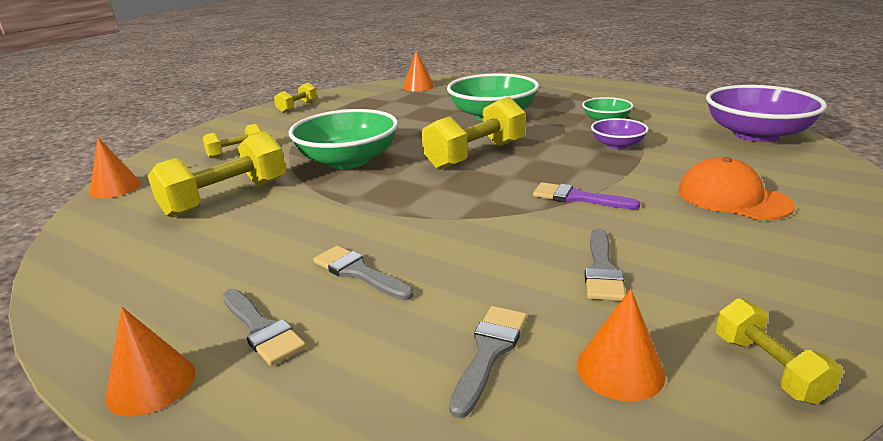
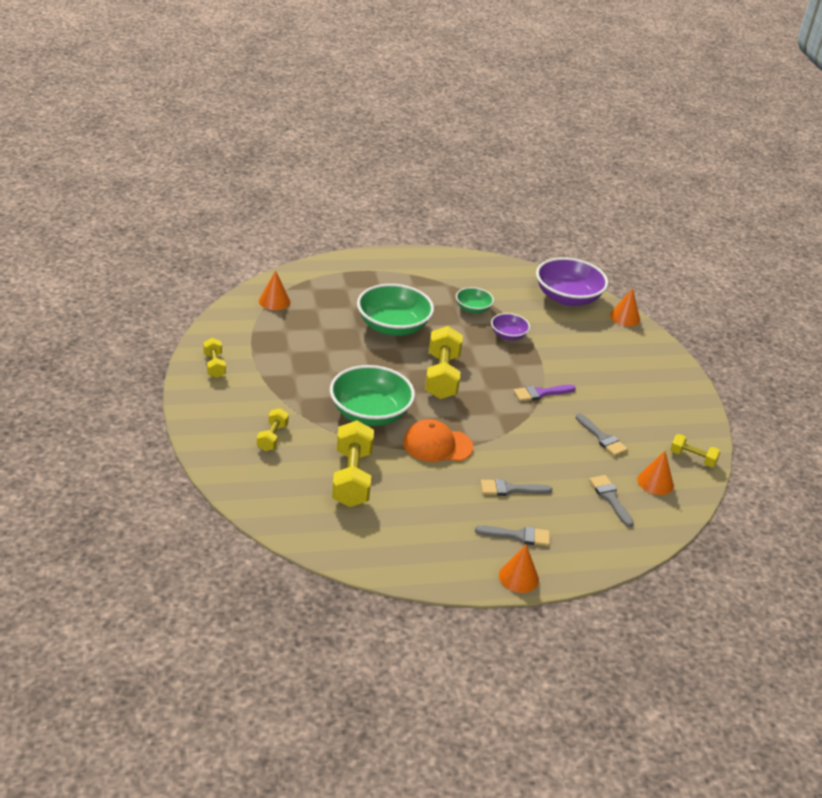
camera: 50 degrees left, 10 degrees up
(115, 188) = (255, 506): orange cone -> orange cone (625, 317)
(732, 198) = (605, 364): orange cap -> orange cap (437, 445)

